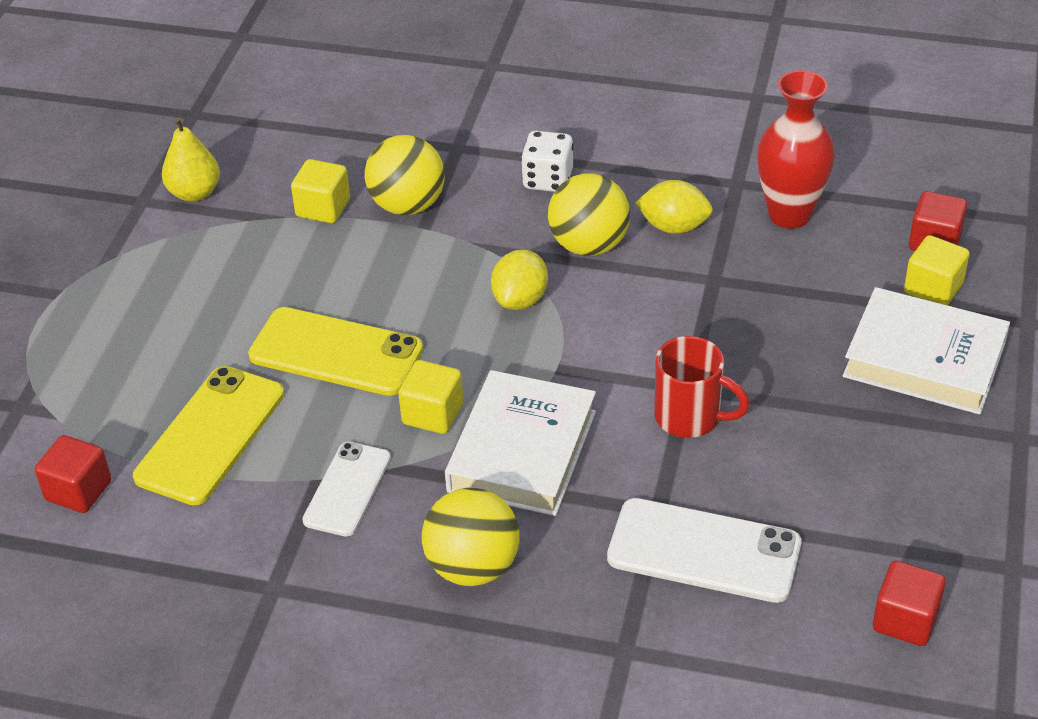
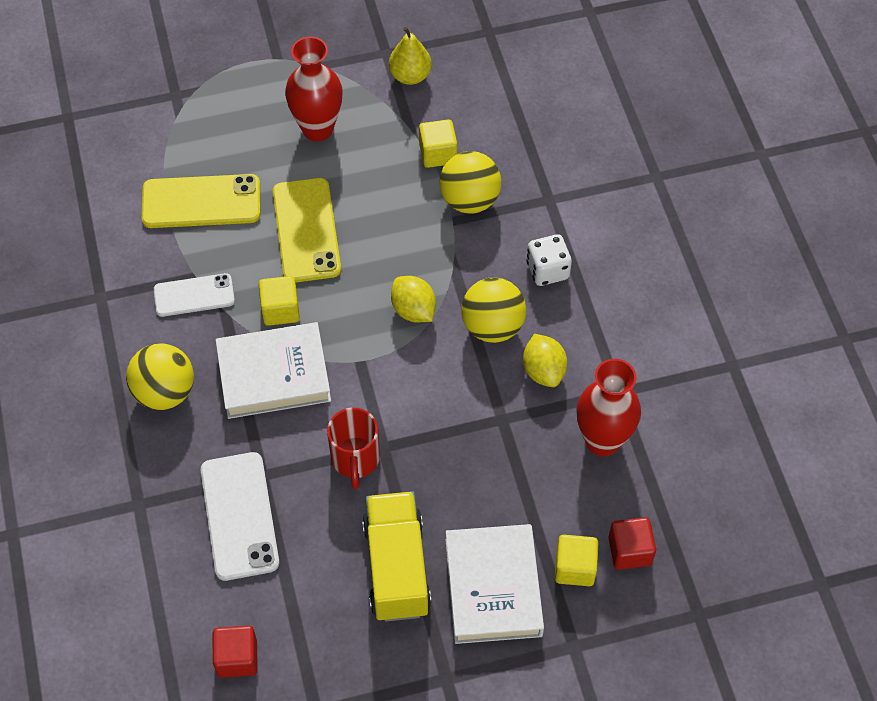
camera: 60 degrees right, 15 degrees up
(78, 491) = (125, 161): red cube -> none
(197, 293) = (317, 129): none -> red vase
(520, 299) = (413, 310): yellow lemon -> yellow lemon turned 60 degrees clockwise
(856, 430) = (396, 567): none -> yellow truck

